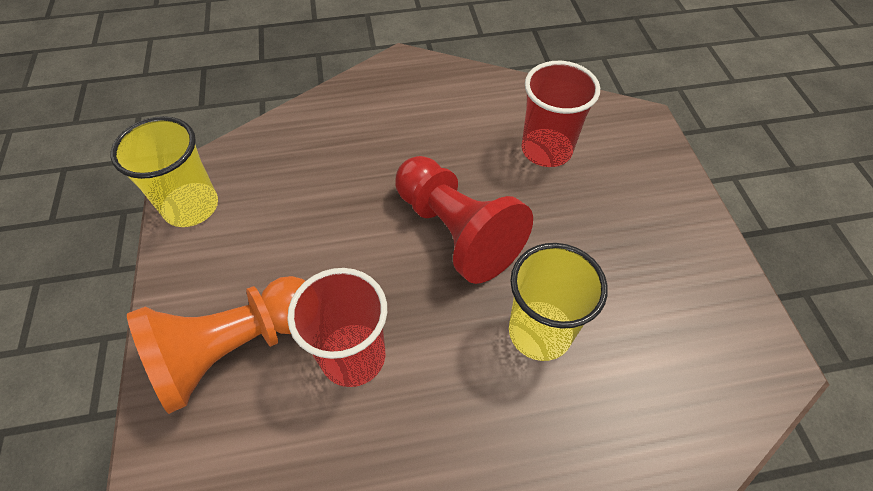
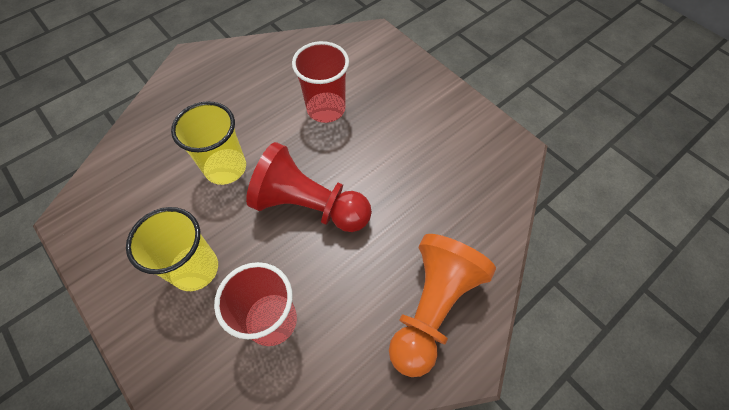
camera: 150 degrees right, 5 degrees up
(191, 206) = (493, 137): yellow cup -> yellow cup (195, 269)
(235, 349) = (389, 85): orange pawn -> orange pawn (432, 308)

